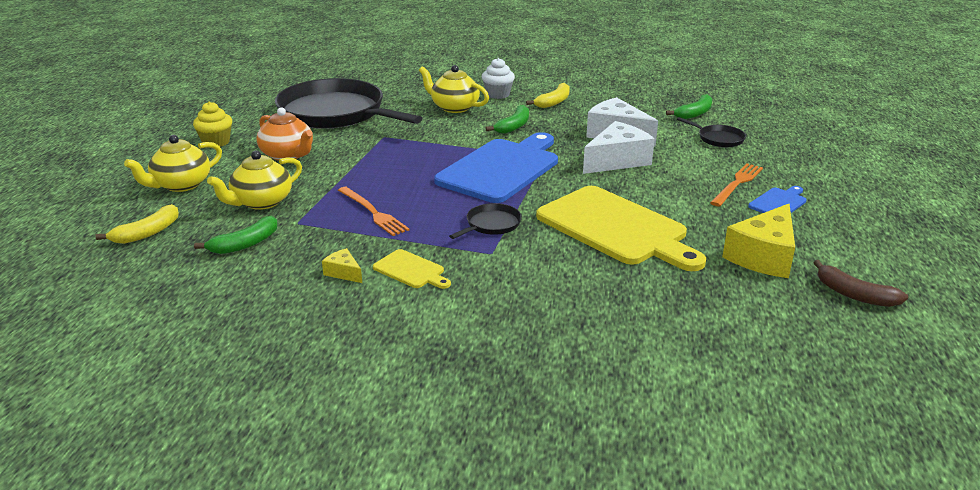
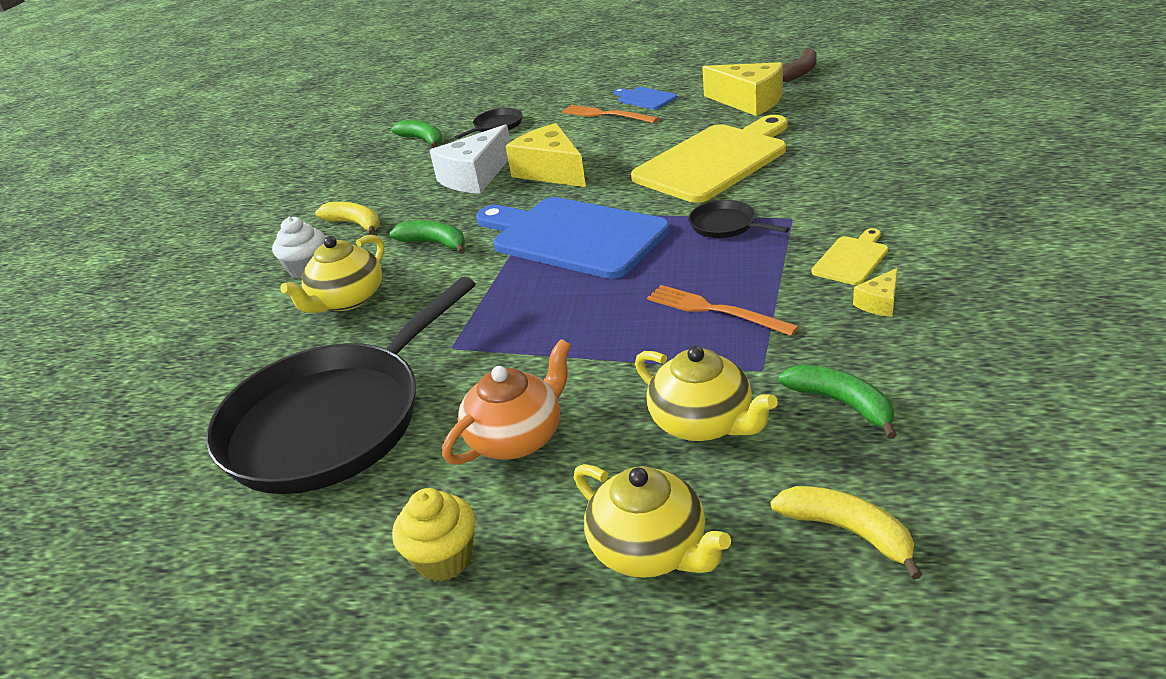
camera: 85 degrees left, 5 degrees up
(373, 212) = (714, 310): orange fork -> orange fork turned 105 degrees counterclockwise
(617, 161) = (551, 171): white cheese -> yellow cheese

